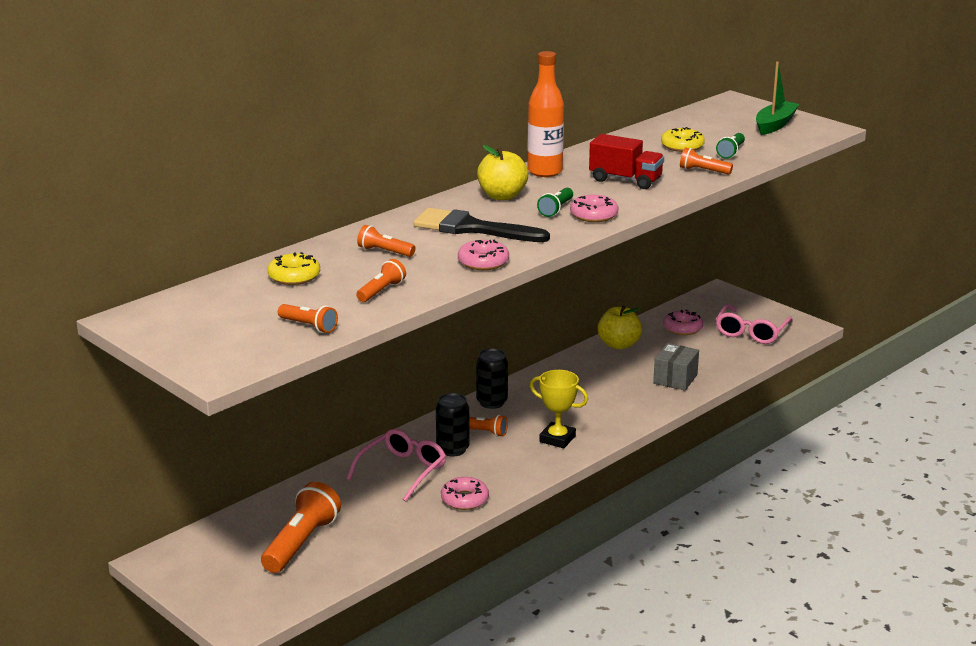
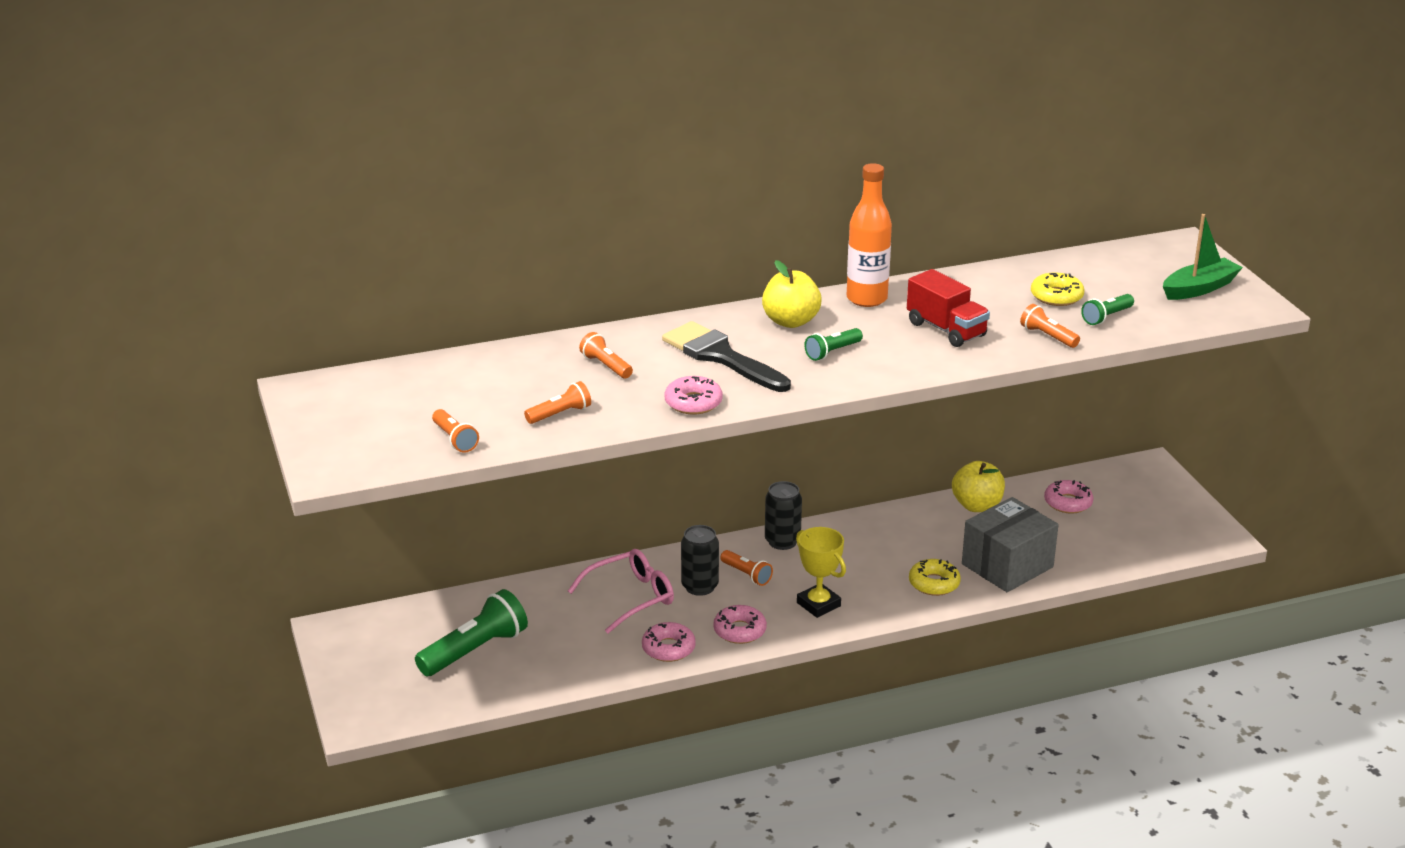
camera: 25 degrees right, 5 degrees up
(294, 276) = (492, 375): yellow donut -> yellow donut (934, 583)
(301, 543) = (475, 650): orange flashlight -> green flashlight
(594, 215) = (866, 369): pink donut -> pink donut (739, 631)
(675, 379) = (1007, 565): grey box -> grey box, size x1.54
(751, 332) = (1146, 528): pink glasses -> none

